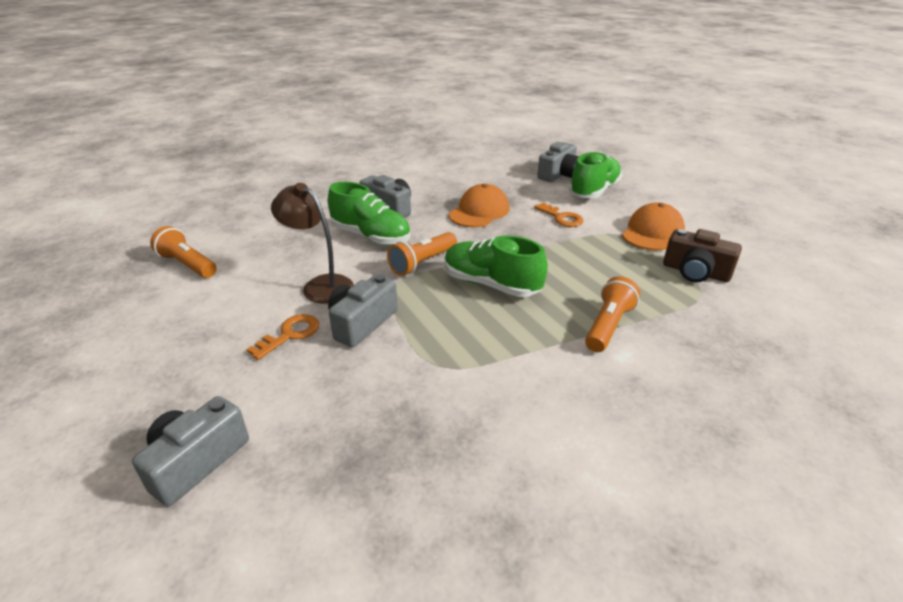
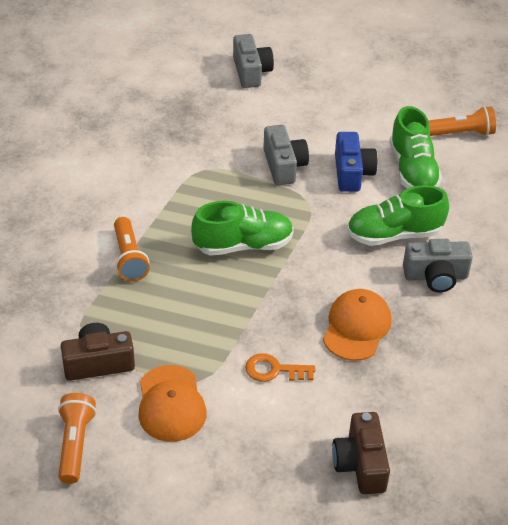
camera: 135 degrees right, 10 degrees up
(290, 335) = (311, 135): orange key -> none
(320, 285) = (352, 173): brown lamp -> blue camera
(422, 263) = (317, 234): orange flashlight -> orange flashlight (75, 444)
(479, 211) = (356, 327): orange cap -> orange cap turned 150 degrees counterclockwise
(559, 174) = (360, 464): grey camera -> brown camera
(594, 191) = (289, 451): green shoe -> green shoe (412, 170)

